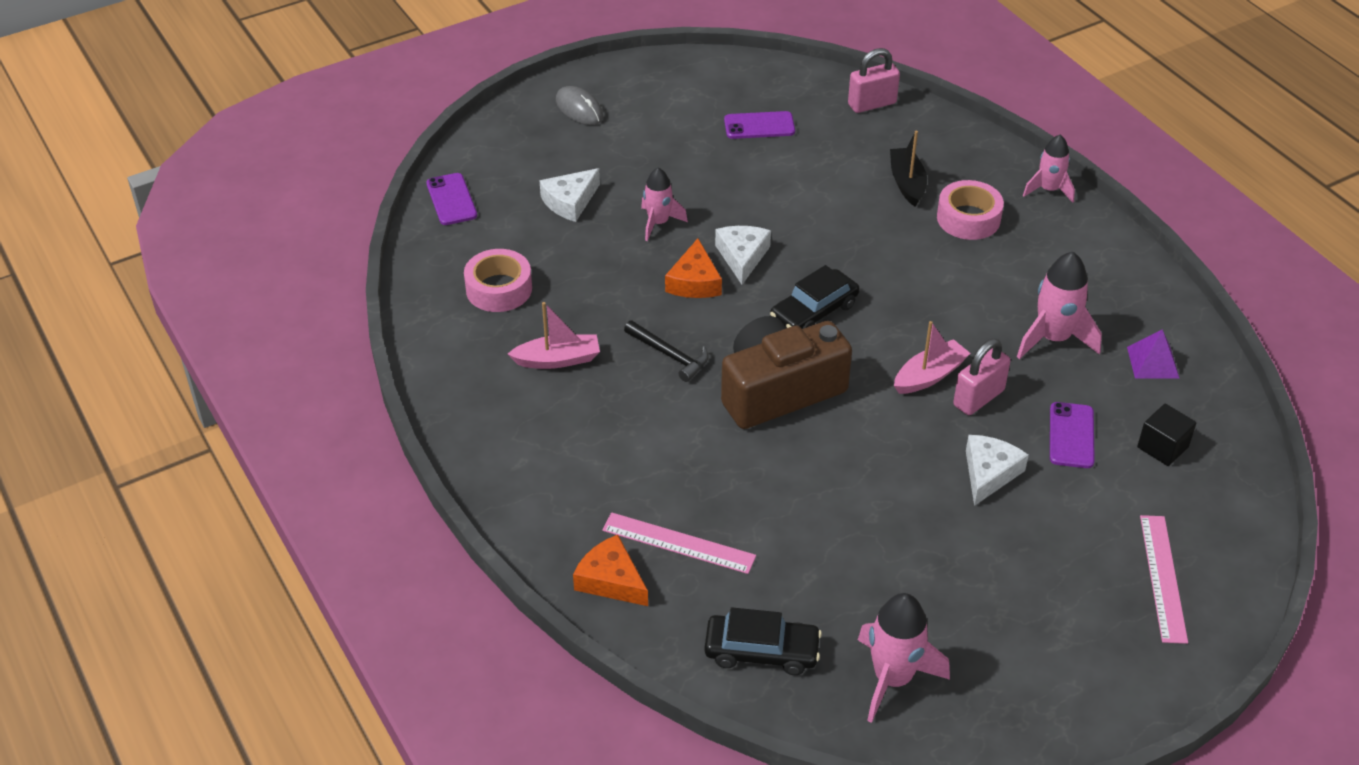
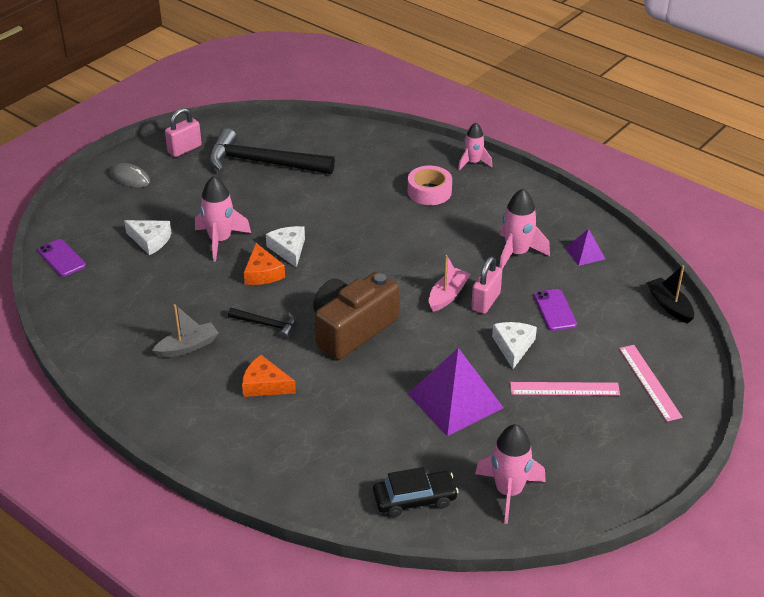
camera: 20 degrees left, 5 degrees down
(499, 289) = (123, 310): pink tape -> none
(557, 360) = (187, 347): pink boat -> grey boat
(570, 202) = (150, 240): white cheese -> white cheese turned 90 degrees counterclockwise
(611, 580) = (290, 482): orange cheese -> orange cheese (265, 385)
(658, 223) = (220, 240): pink rocket -> pink rocket, size x1.53
(678, 543) = (327, 445): pink ruler -> pink ruler (564, 389)
(759, 126) = (263, 163): purple phone -> black hammer
(814, 311) = (353, 273): black car -> none
(872, 104) = (333, 133): pink padlock -> pink padlock (184, 149)
(875, 528) = (455, 400): none -> purple pyramid
(907, 183) = (379, 178): black boat -> black boat (669, 306)
(1162, 447) = (614, 303): black cube -> none

